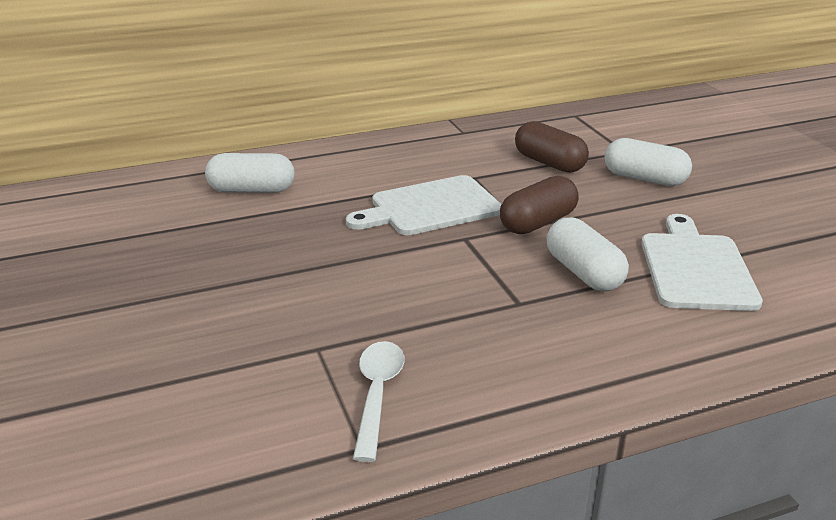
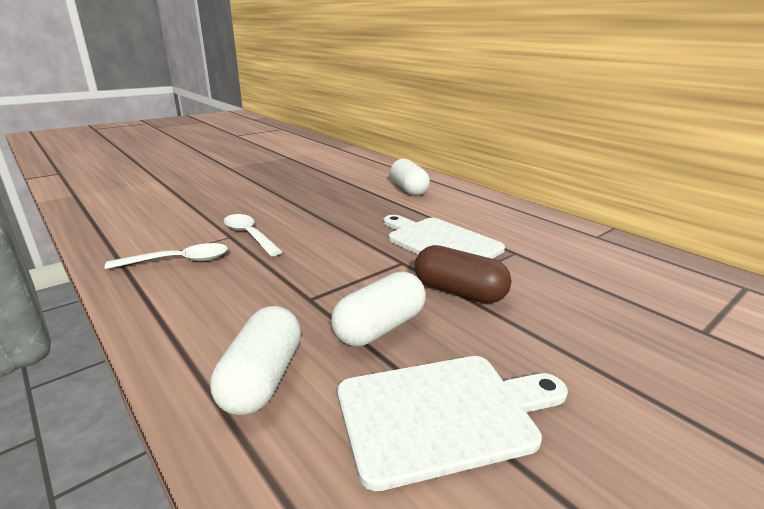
camera: 70 degrees right, 5 degrees down
(327, 331) = (249, 235): none -> white spoon
(549, 163) = (595, 284): brown capsule -> none
(644, 179) = (645, 353): white capsule -> white capsule (262, 378)

